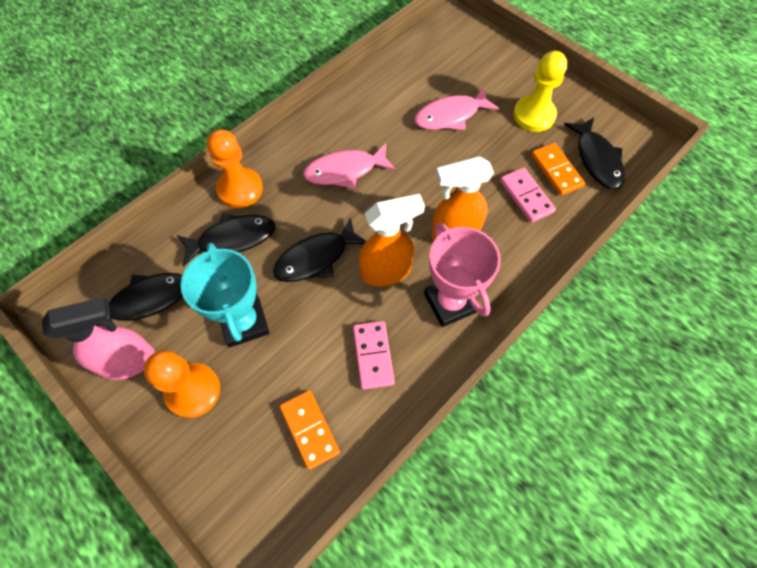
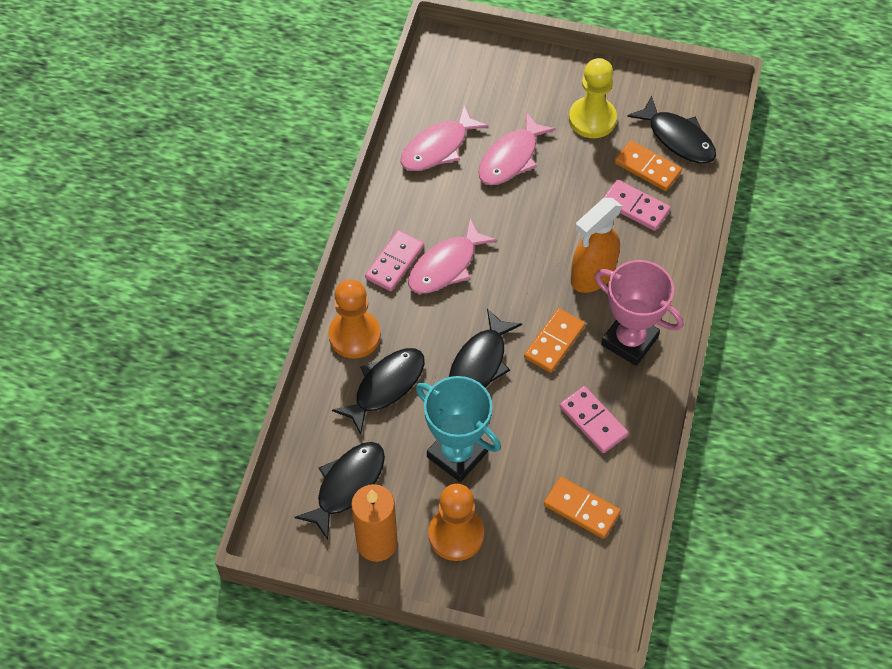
camera: 30 degrees left, 5 degrees down
(129, 361) = (377, 543): pink spray bottle -> orange candle
(309, 150) = (394, 262): none -> pink domino
(387, 271) = (554, 342): orange spray bottle -> orange domino
(401, 85) = (438, 147): none -> pink fish

